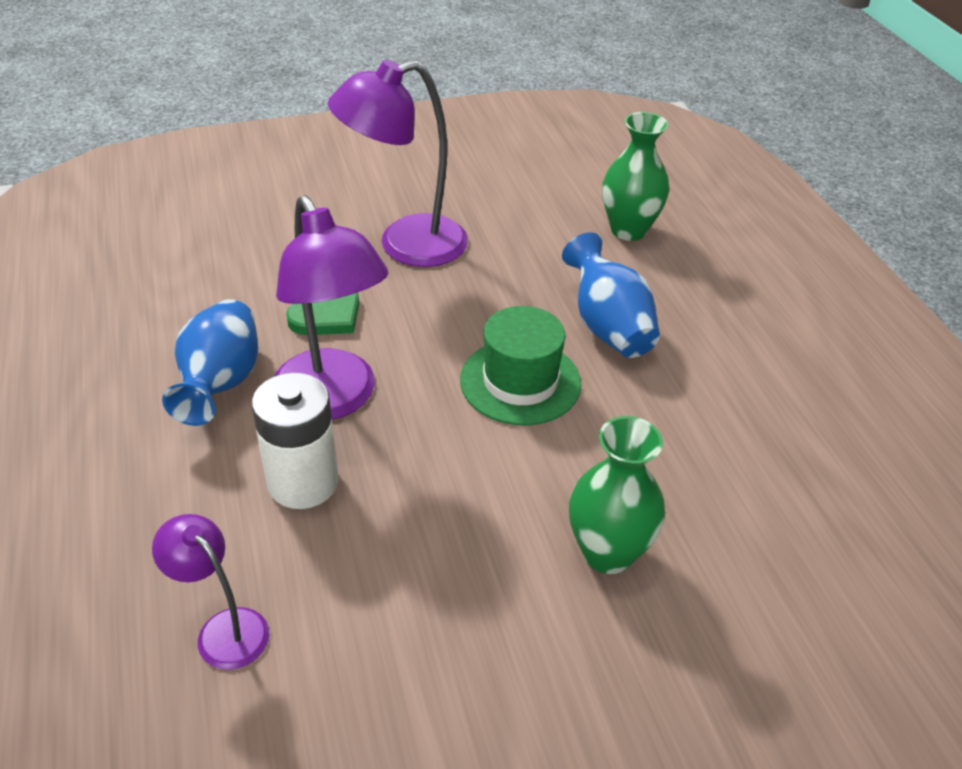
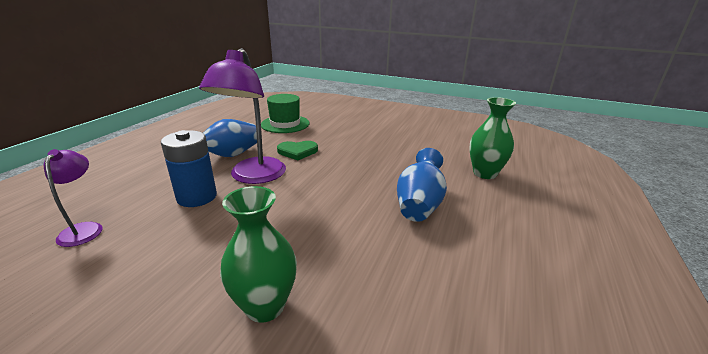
camera: 40 degrees right, 15 degrees down
(303, 482) = (197, 197): white battery -> blue battery
(405, 245) = (363, 143): purple lamp -> none
(520, 382) = (340, 206): green hat -> green hat (285, 124)

